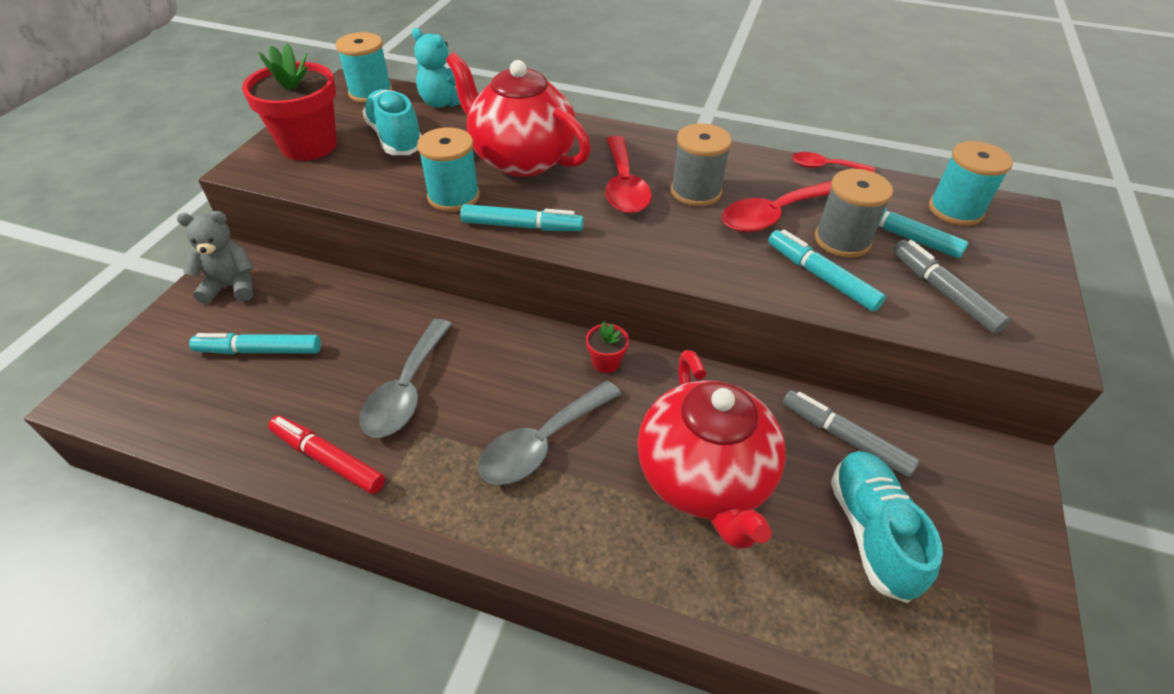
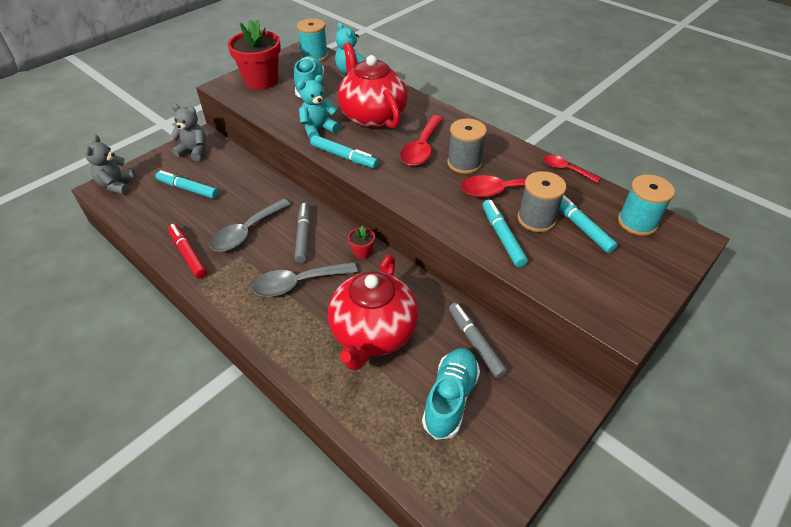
camera: 25 degrees right, 0 degrees up
(117, 383) = (117, 185): none -> grey teddy bear
(453, 196) = (318, 129): turquoise spool -> turquoise teddy bear
(943, 292) = (578, 270): grey marker -> grey marker (303, 236)

